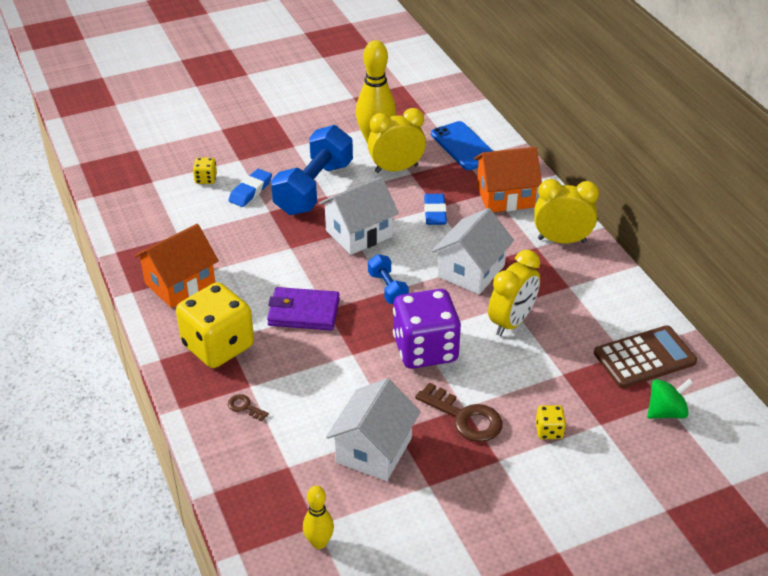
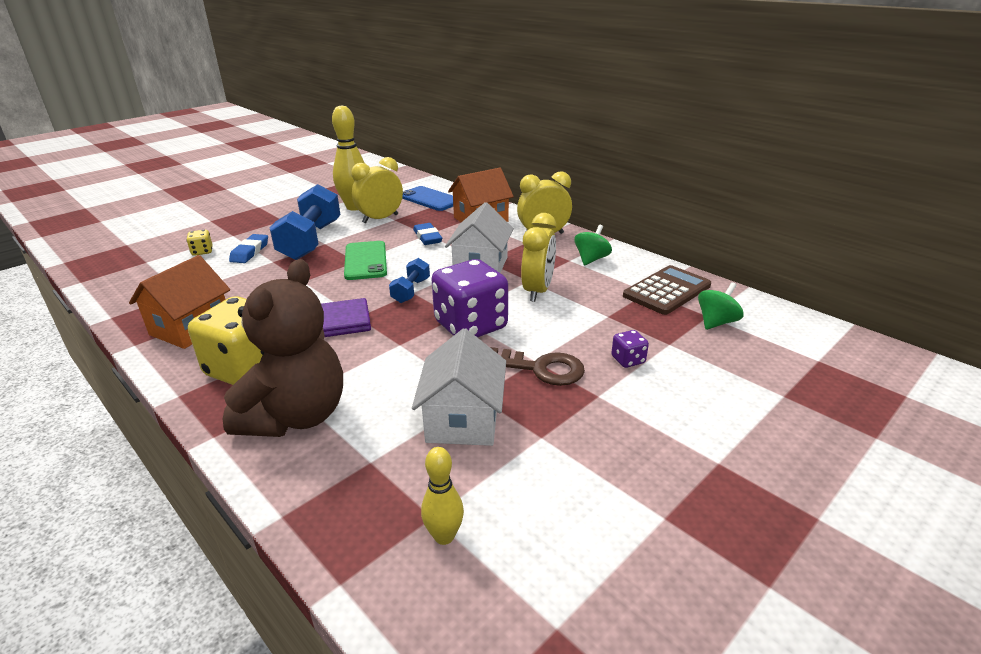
camera: 20 degrees left, 10 degrees down
(245, 407) = (296, 416): brown key -> brown teddy bear
(359, 233) = (365, 261): white house -> green phone
(388, 288) = (411, 291): blue dumbbell -> blue dumbbell turned 60 degrees clockwise
(549, 431) = (628, 360): yellow dice -> purple dice
(593, 291) = (591, 259): none -> green spinning top

